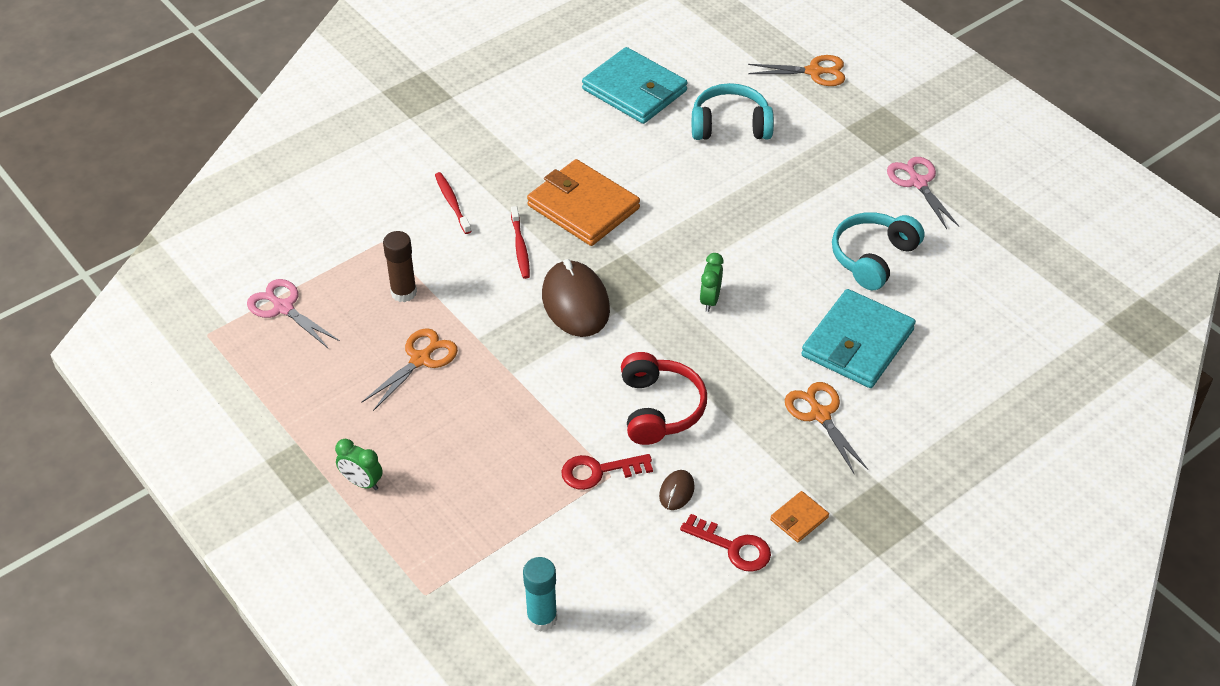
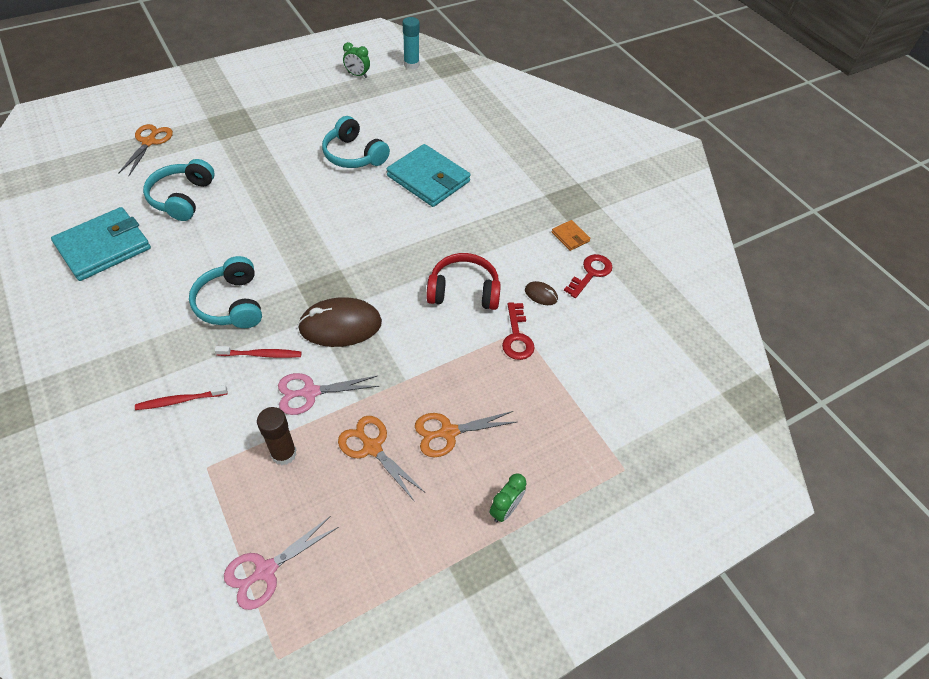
camera: 85 degrees left, 5 degrees up
(542, 618) = (647, 391): turquoise glue stick -> turquoise glue stick (411, 65)
(583, 207) = (231, 304): orange wallet -> turquoise headphones
(710, 300) = (365, 244): green clock -> green clock (357, 75)
(820, 415) = (486, 209): orange scissors -> orange scissors (448, 432)
(918, 183) = (292, 119): pink scissors -> pink scissors (310, 392)

